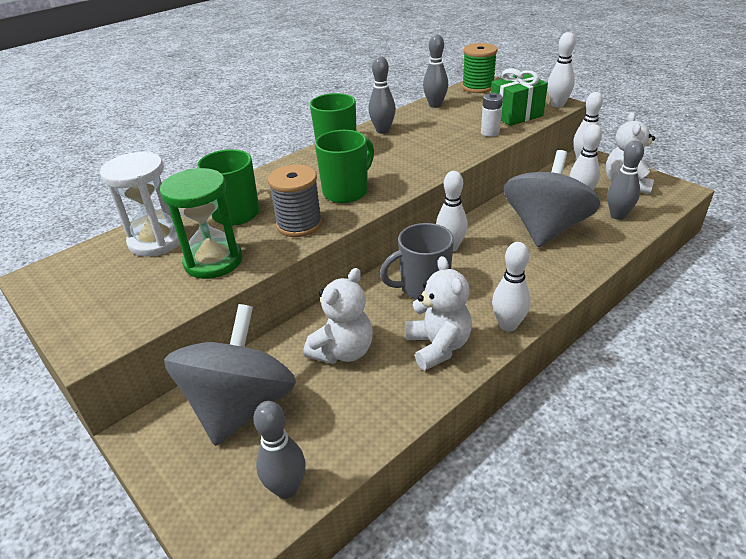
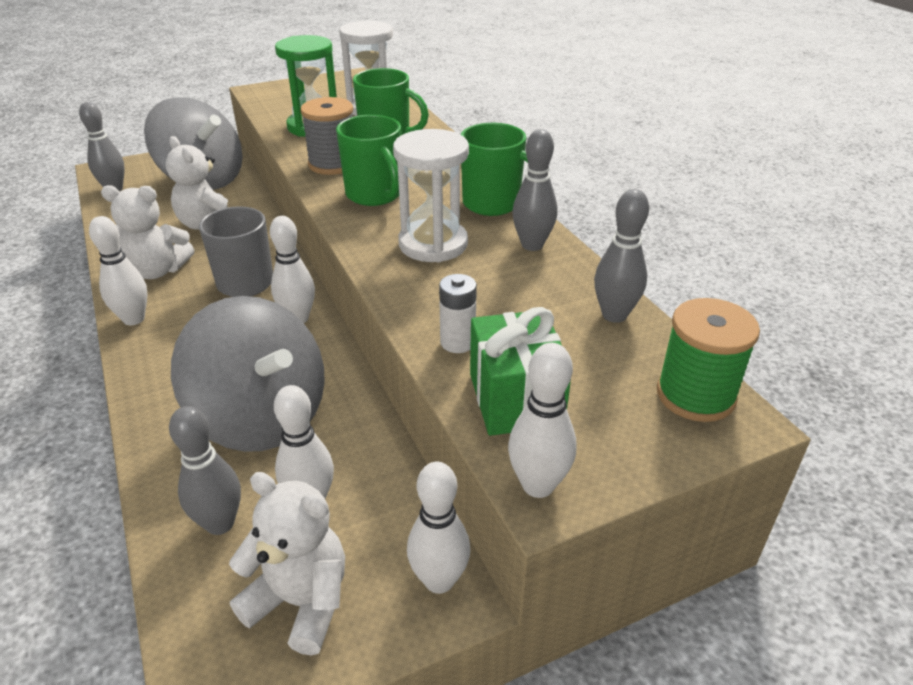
camera: 105 degrees right, 0 degrees up
(402, 157) = (433, 244): none -> white hourglass

